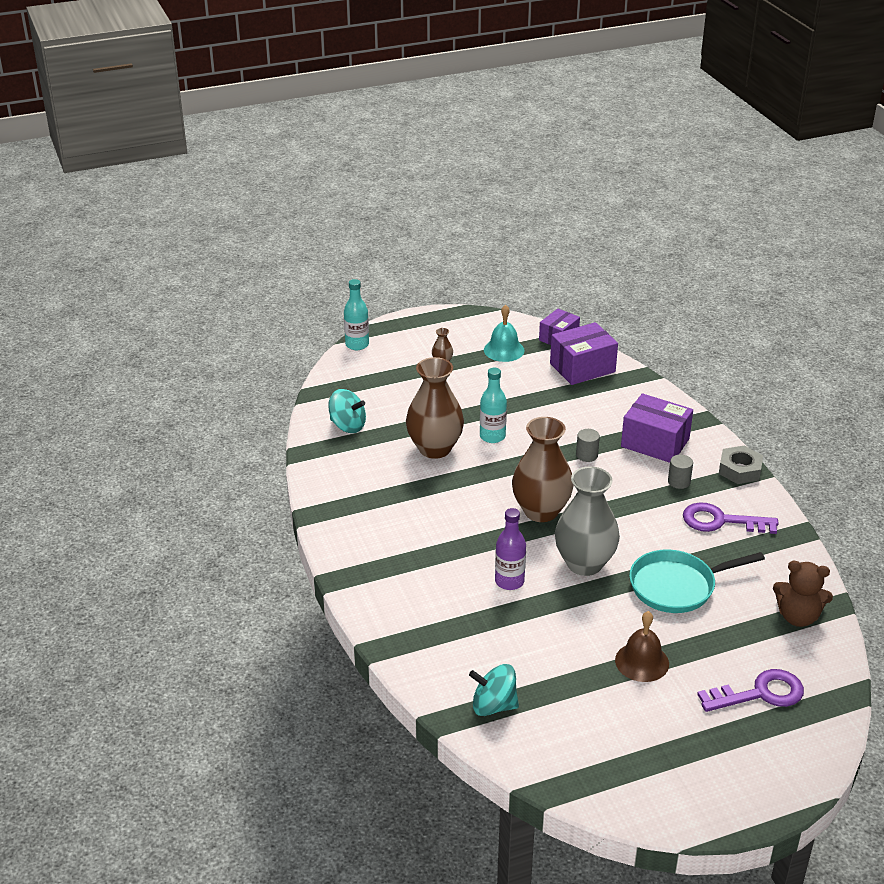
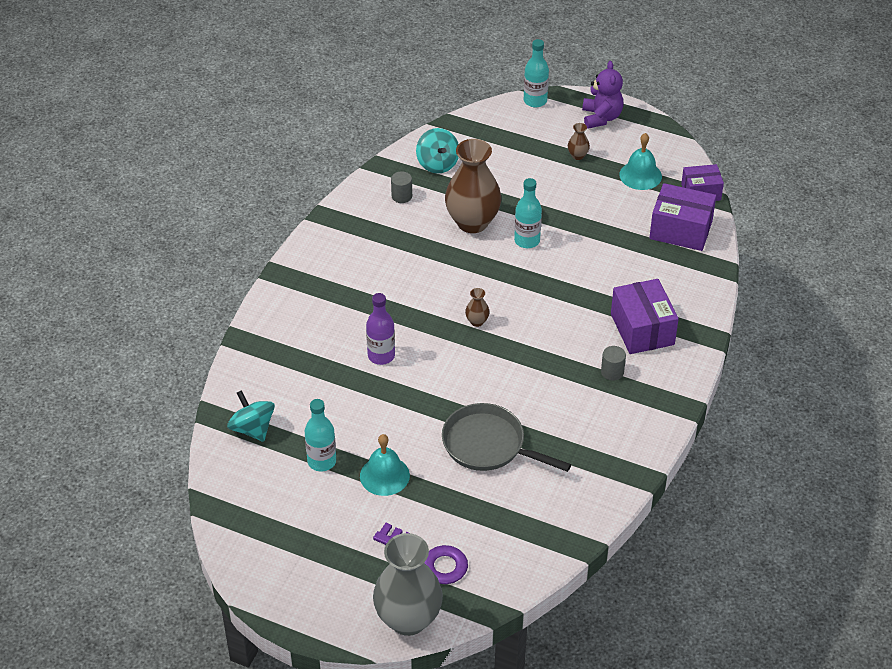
camera: 45 degrees right, 10 degrees up
(421, 330) = (601, 117): none -> purple teddy bear
(541, 511) = (477, 321): brown vase -> brown vase, size x0.41
(582, 688) = (322, 461): none -> turquoise bottle
(584, 563) = (449, 381): grey vase -> grey vase (408, 619)
(587, 455) = (574, 303): grey cylinder -> grey cylinder (401, 196)
(642, 662) = (384, 475): brown bell -> turquoise bell
(677, 586) = (488, 445): turquoise pan -> grey pan
(721, 521) = (596, 424): purple key -> none
(739, 470) = (675, 397): grey nut -> none
(798, 617) = (539, 532): brown teddy bear -> none

